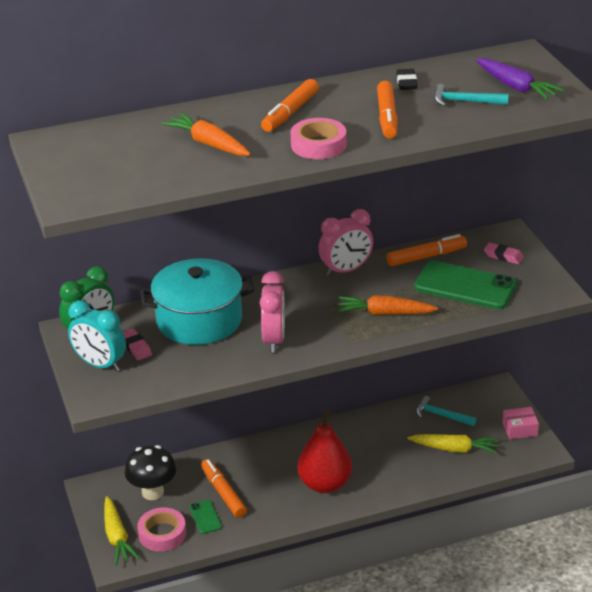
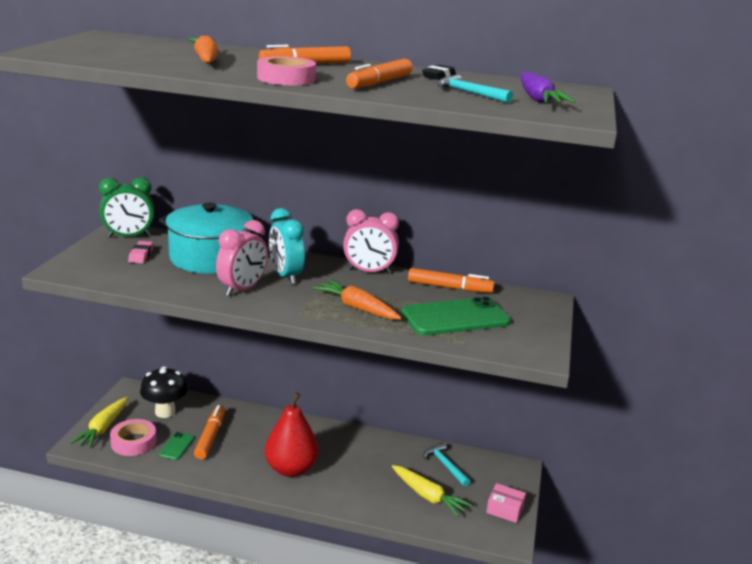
camera: 30 degrees right, 10 degrees down
(100, 364) = (100, 254): turquoise clock -> turquoise clock (285, 276)
(465, 286) = (455, 318): green phone -> green phone turned 75 degrees counterclockwise
(503, 256) = (520, 312): pink eraser -> none

